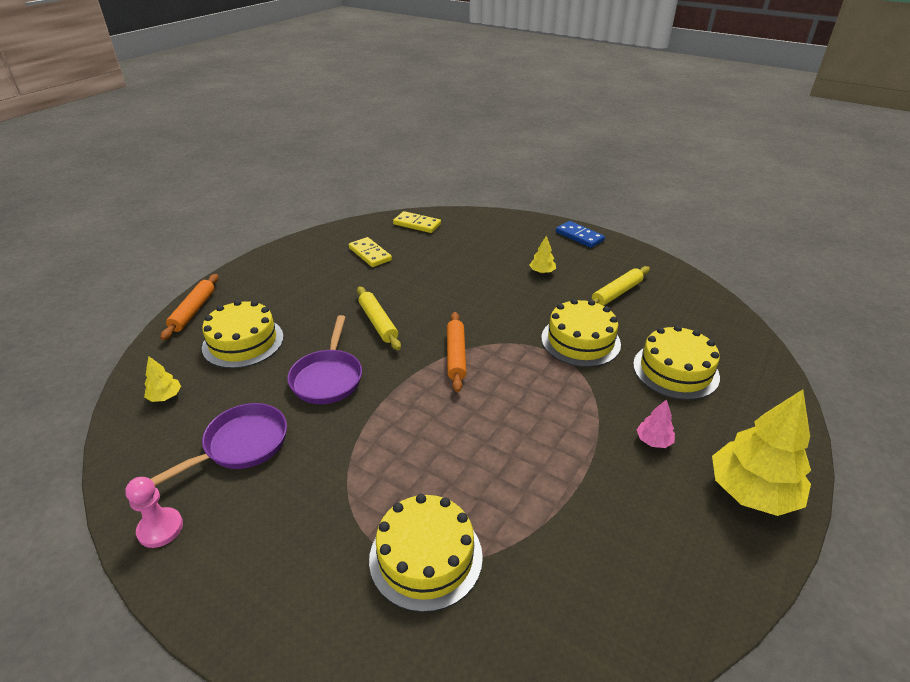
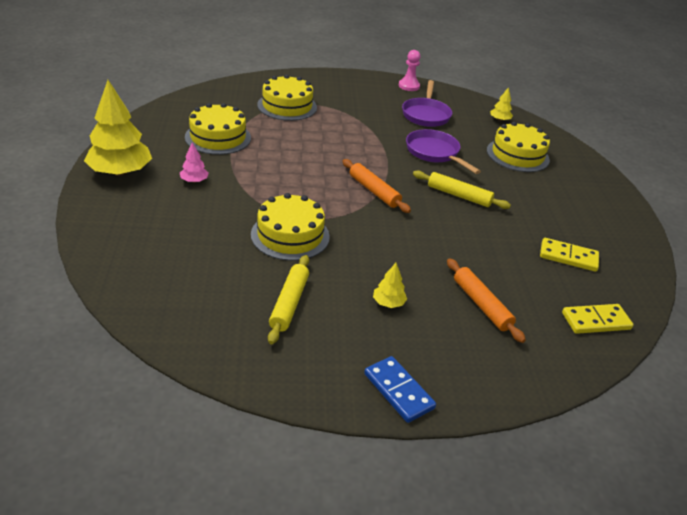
camera: 140 degrees right, 0 degrees up
(193, 311) = (584, 161): orange rolling pin -> orange rolling pin (481, 305)
(579, 236) = (398, 391): blue domino -> blue domino turned 45 degrees clockwise
(675, 370) = (194, 236): yellow cake -> yellow cake (218, 137)

